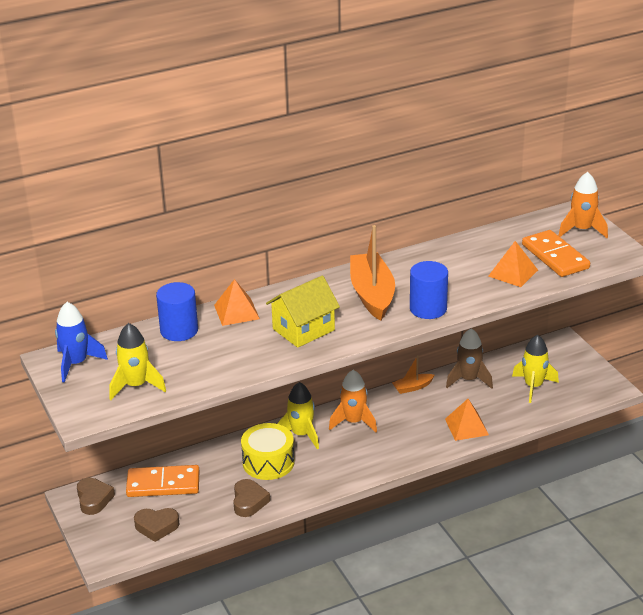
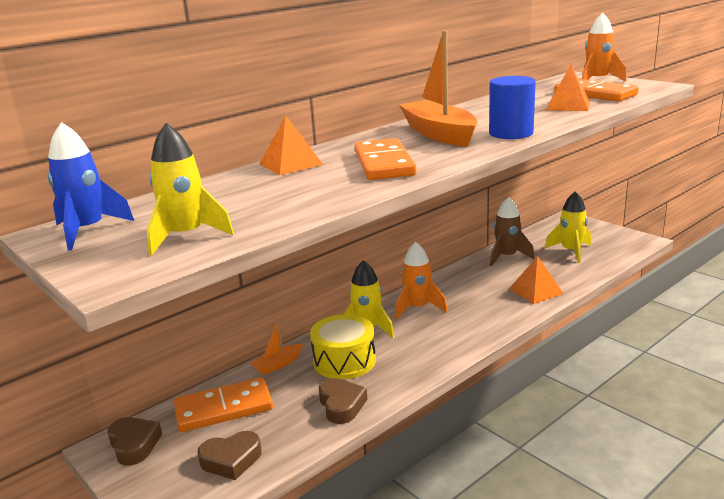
camera: 15 degrees left, 10 degrees down
(179, 330) = (225, 186): blue cylinder -> none
(303, 329) = (383, 164): yellow house -> orange domino
(412, 387) = (457, 271): orange boat -> orange boat (278, 365)

